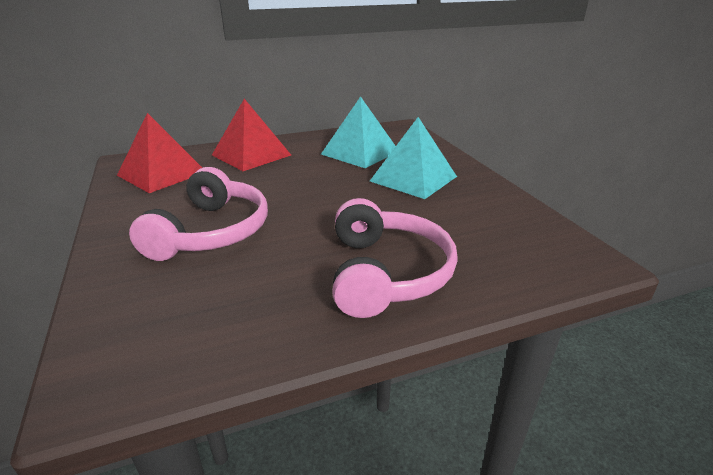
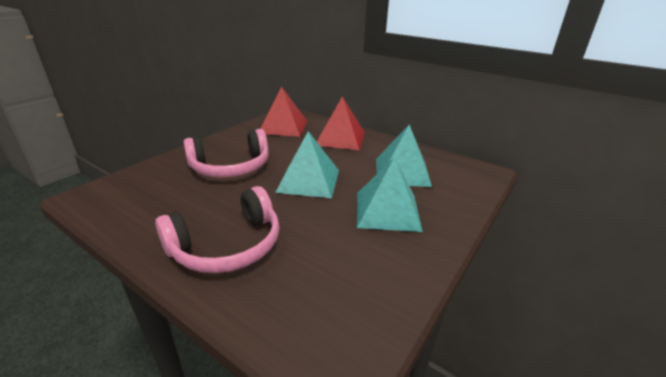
camera: 55 degrees right, 0 degrees up
(315, 196) = (308, 181): none -> turquoise pyramid

